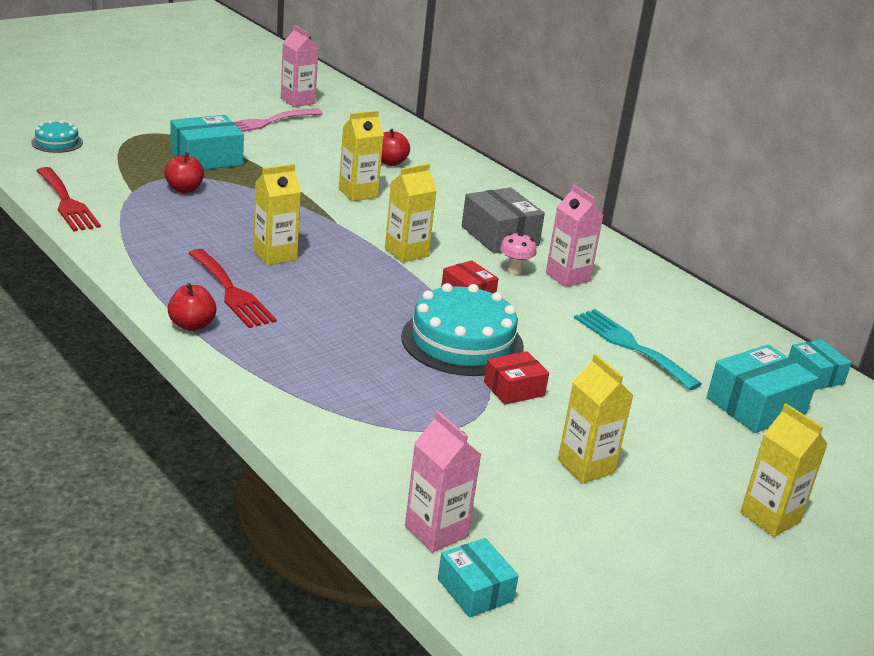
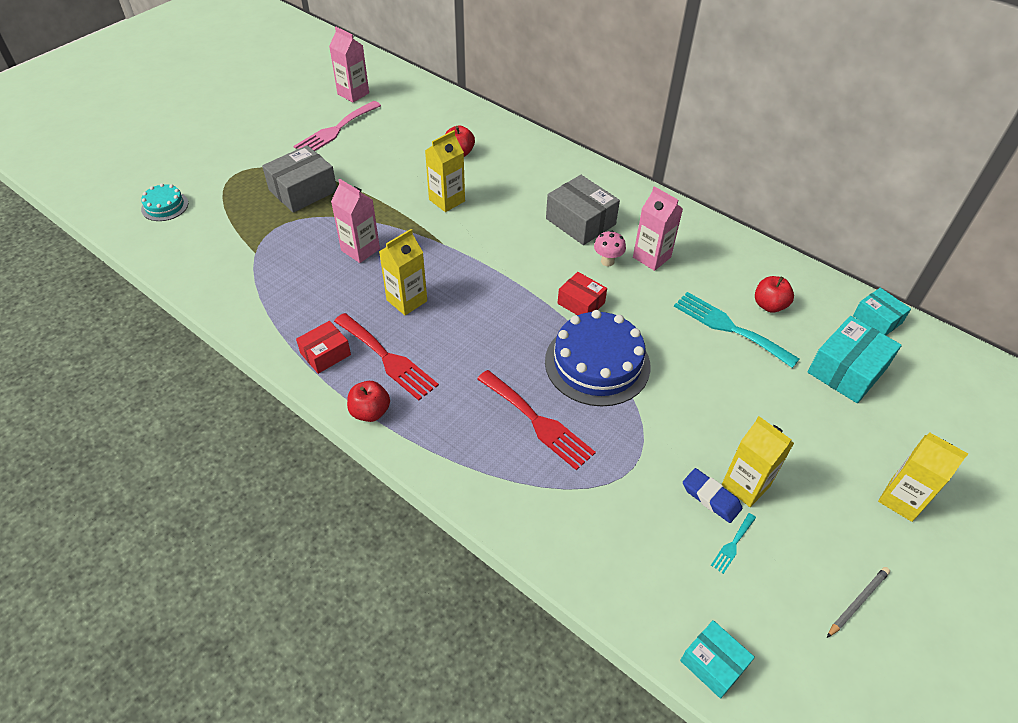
camera: 10 degrees left, 20 degrees up
(67, 202) = (203, 284): red fork -> red fork (537, 422)
(184, 189) = (299, 237): red apple -> red apple (769, 305)
(206, 158) = (303, 191): turquoise box -> grey box
(406, 252) = (513, 265): yellow carton -> none
(436, 531) = (659, 604): pink carton -> pink carton (360, 250)
(462, 341) = (597, 363): turquoise cake -> blue cake
(514, 389) = (658, 409): red box -> red box (325, 354)
(540, 467) = (711, 497): none -> blue eraser
(546, 507) = (732, 545): none -> turquoise fork
(673, 583) = (857, 602): none -> grey pencil

